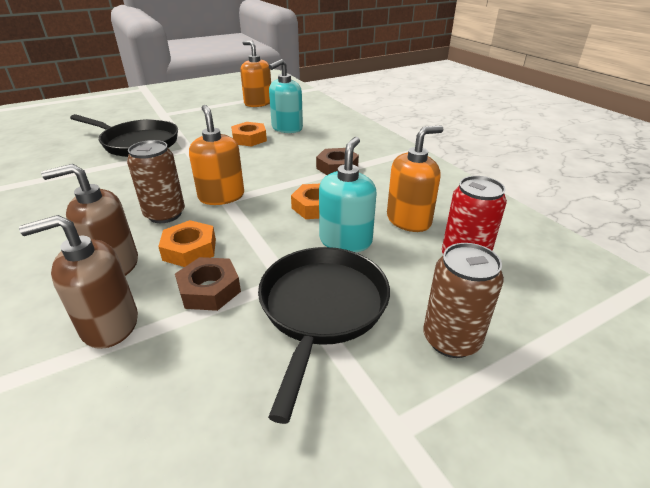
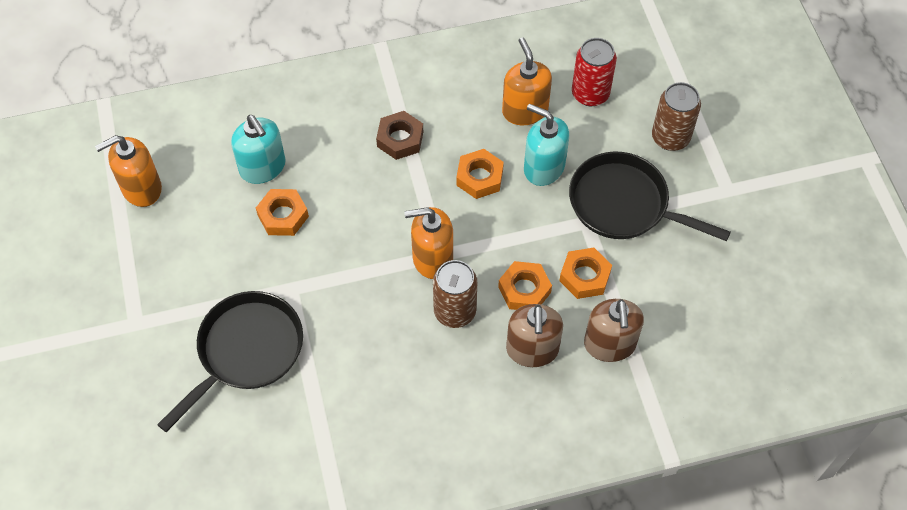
camera: 75 degrees left, 25 degrees up
(209, 290) = (585, 276): brown nut -> orange nut

